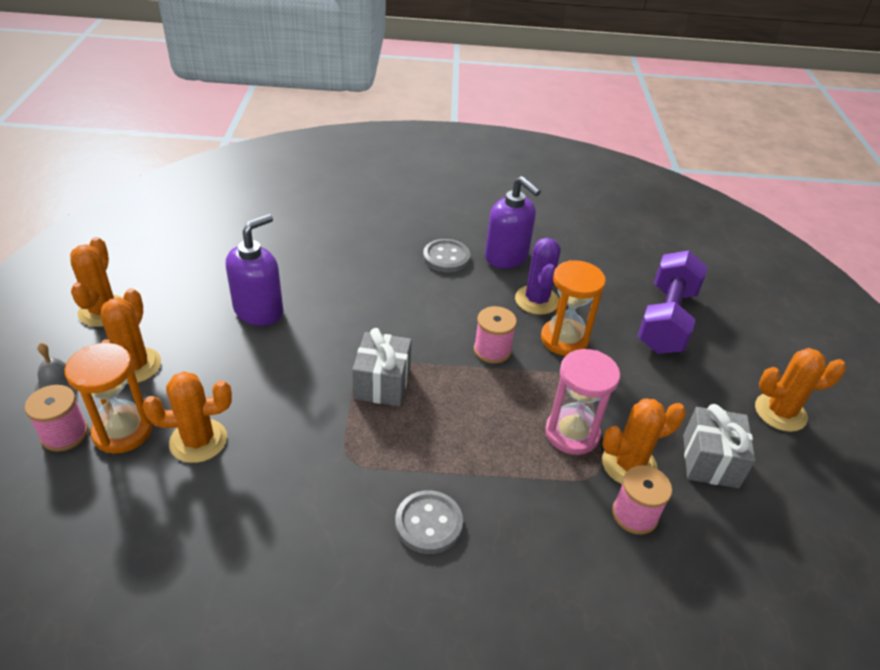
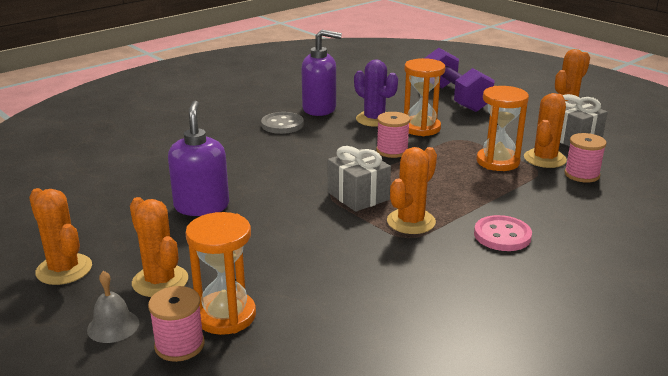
camera: 40 degrees left, 15 degrees down
(198, 441) = (293, 286): orange cactus -> orange cactus (411, 222)
(428, 523) = (502, 235): grey button -> pink button
(572, 433) = (497, 162): pink hourglass -> orange hourglass

